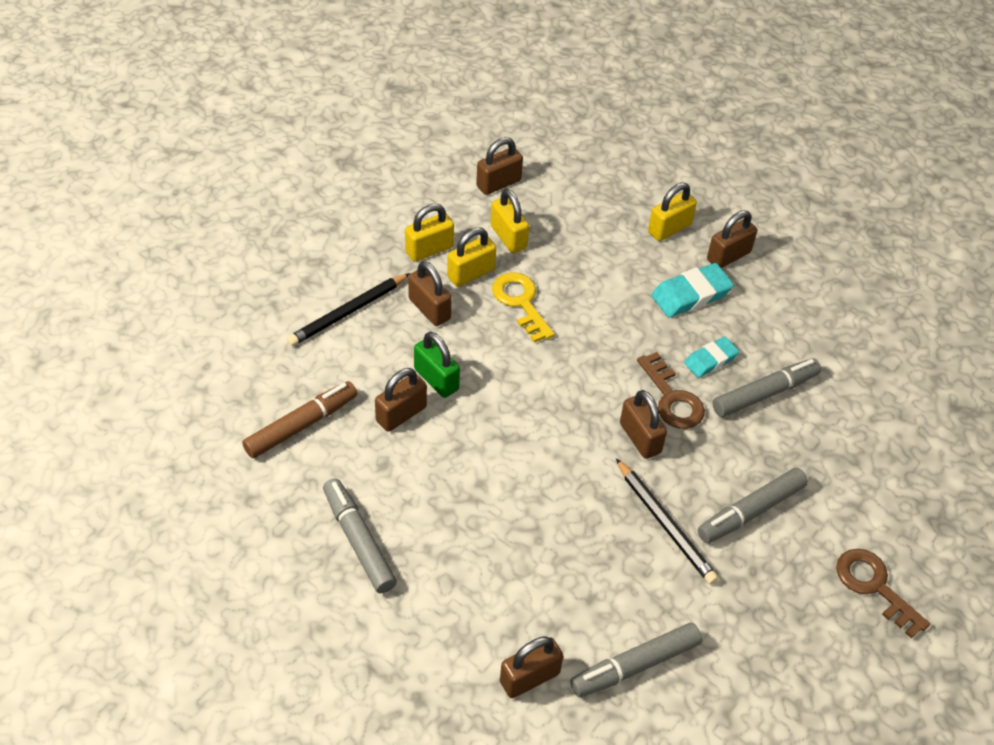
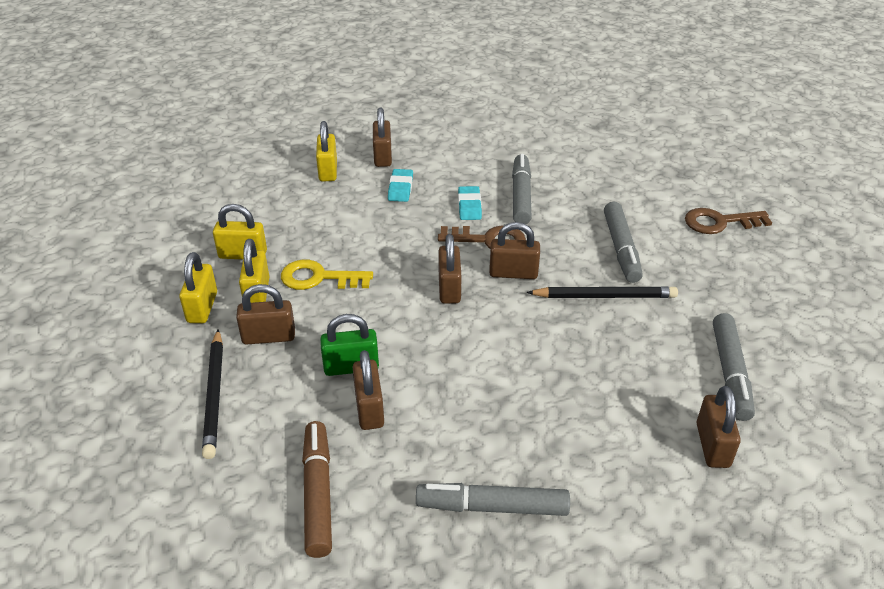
camera: 55 degrees left, 10 degrees down
(498, 183) = (179, 235): brown padlock -> brown padlock (449, 288)
(691, 295) = (400, 188): turquoise eraser -> turquoise eraser, size x0.66

